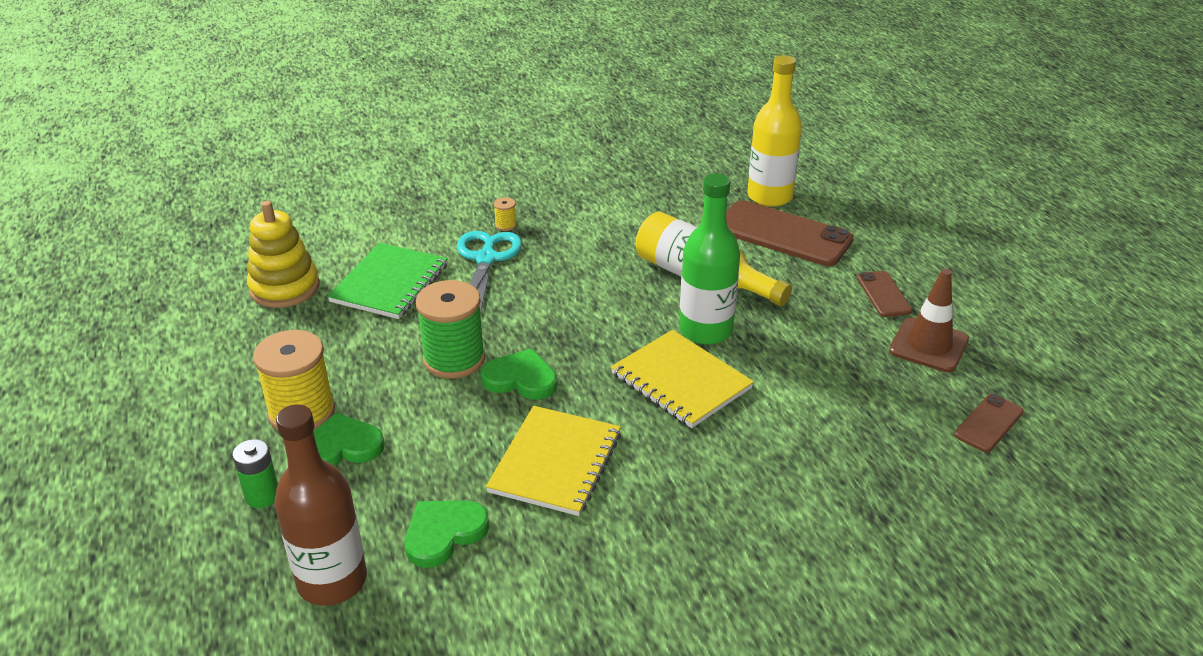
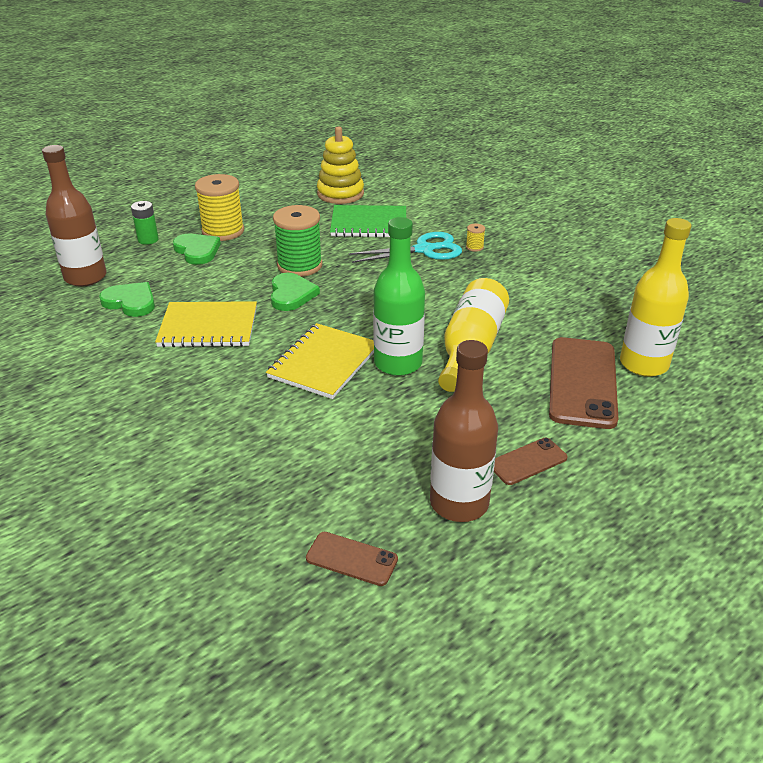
camera: 70 degrees right, 0 degrees up
(928, 345) = (459, 503): brown traffic cone -> brown bottle

